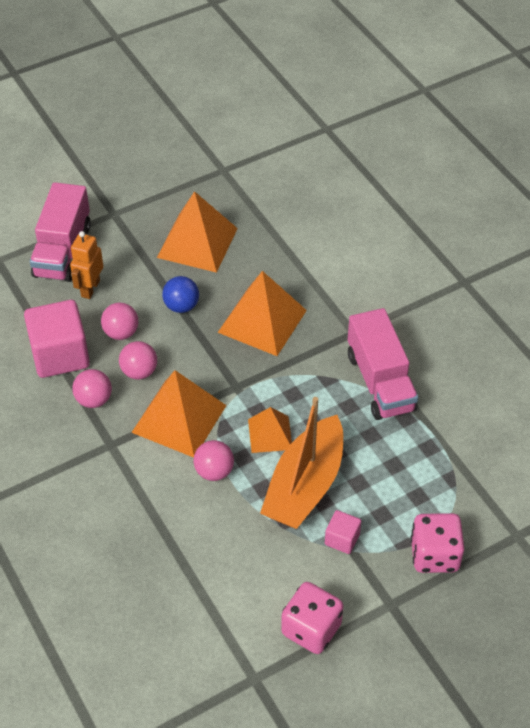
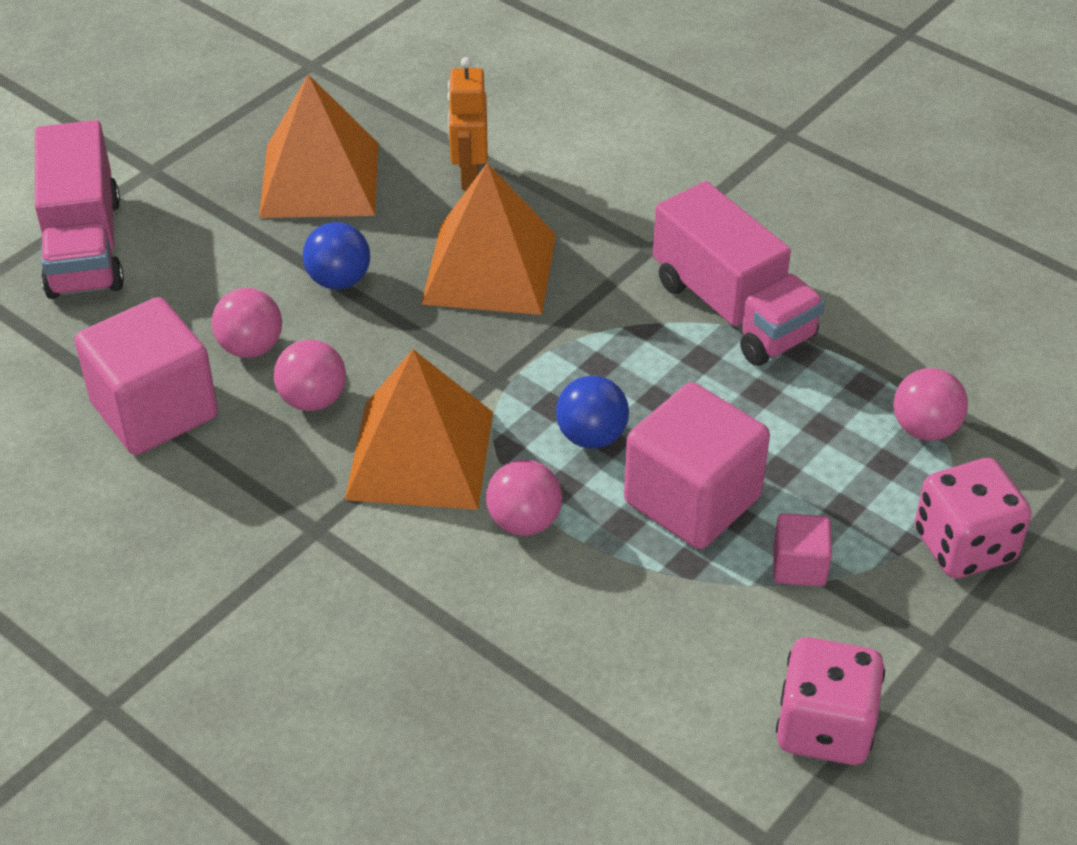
camera: 20 degrees left, 5 degrees down
(90, 288) = (162, 292): orange robot -> orange robot (469, 175)
(94, 400) = (251, 466): pink ball -> pink ball (925, 429)
(270, 434) = (591, 436): orange pyramid -> blue ball
(305, 485) = (692, 499): orange boat -> pink cube

